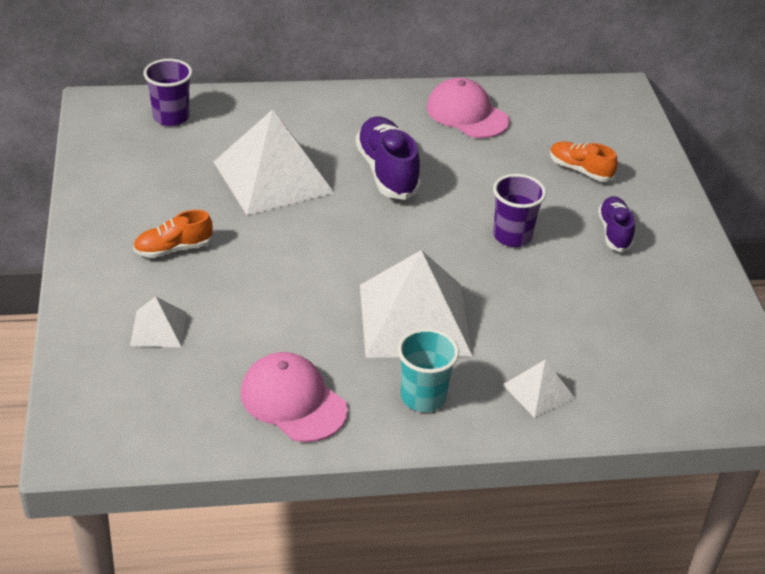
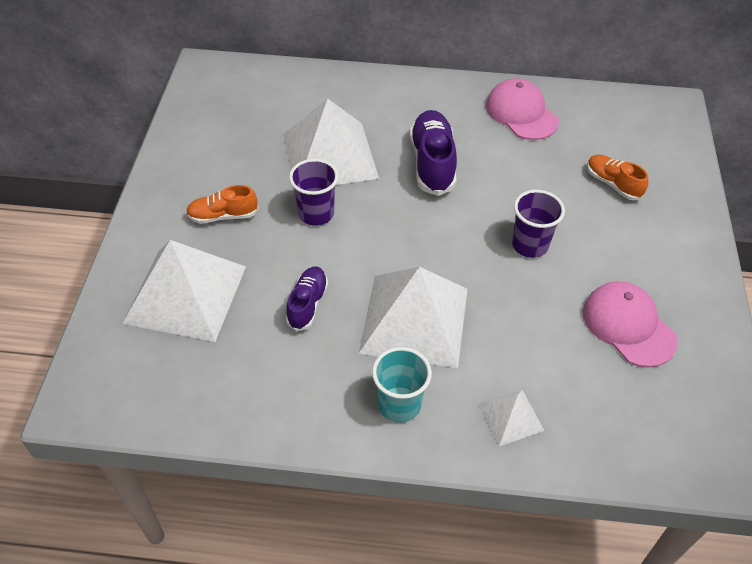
camera: 15 degrees right, 10 degrees up
(158, 328) = (186, 294): white pyramid -> white pyramid, size x2.11
(171, 117) = (260, 87): purple cup -> purple cup (316, 214)
(293, 401) = (280, 388): pink cap -> pink cap (628, 325)
(614, 232) = (629, 254): purple shoe -> purple shoe (307, 304)

